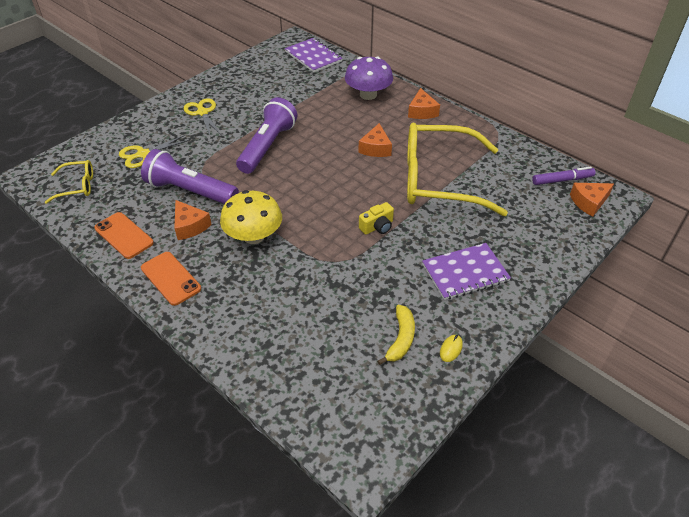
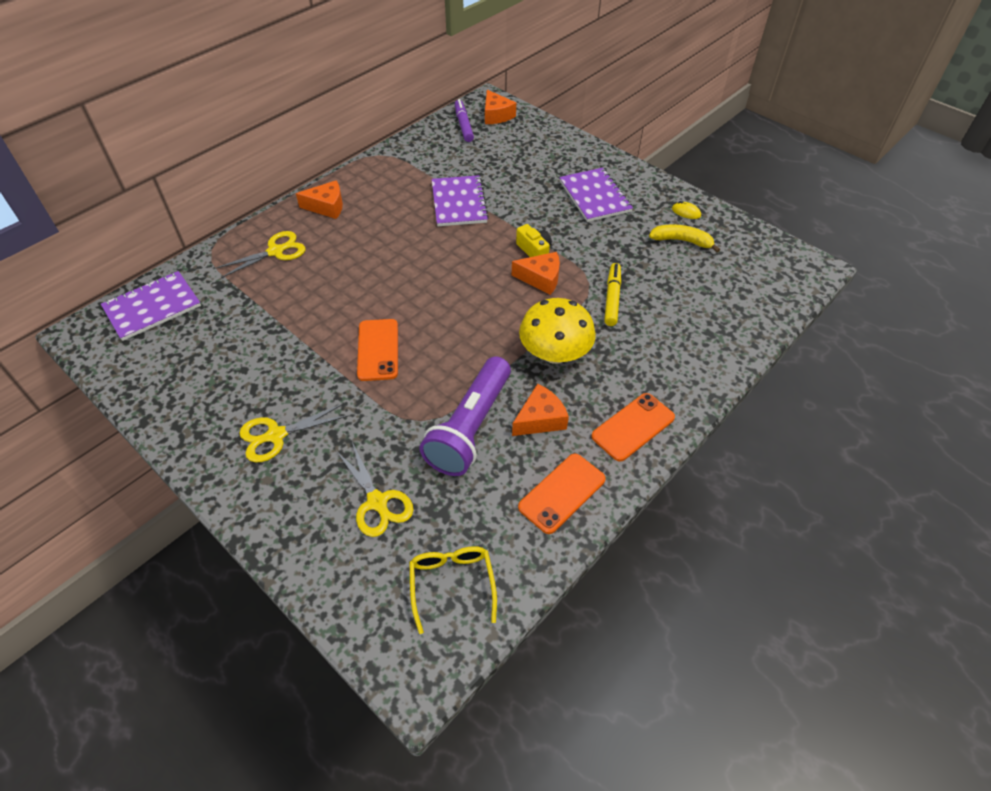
camera: 90 degrees left, 5 degrees up
(267, 146) = (378, 350): purple flashlight -> orange phone
(315, 276) = (612, 298): none -> yellow marker
(368, 95) = (276, 251): purple mushroom -> yellow scissors
(375, 148) = (396, 248): orange cheese -> orange cheese (541, 278)
(439, 180) = (459, 203): yellow glasses -> purple notebook

